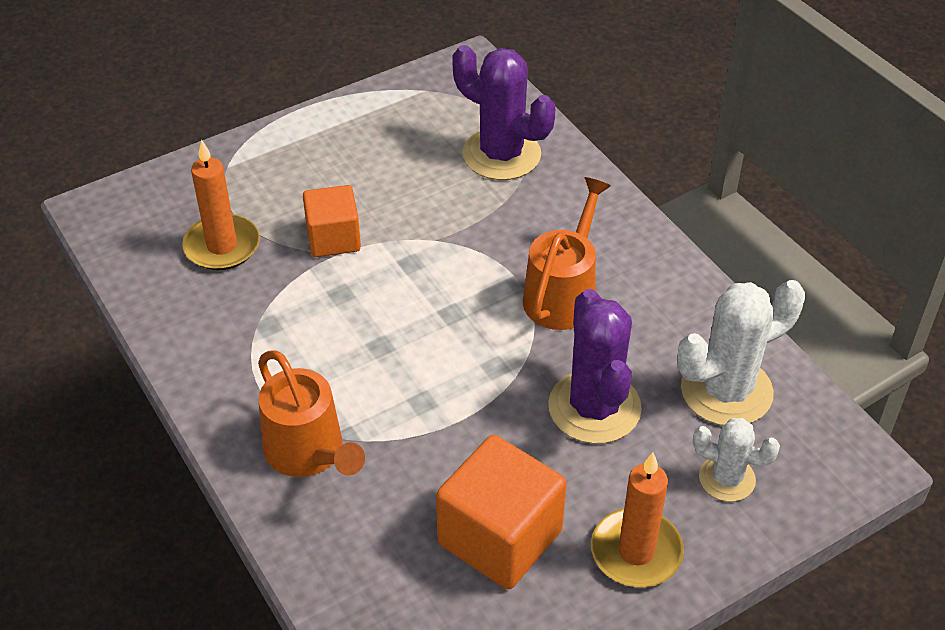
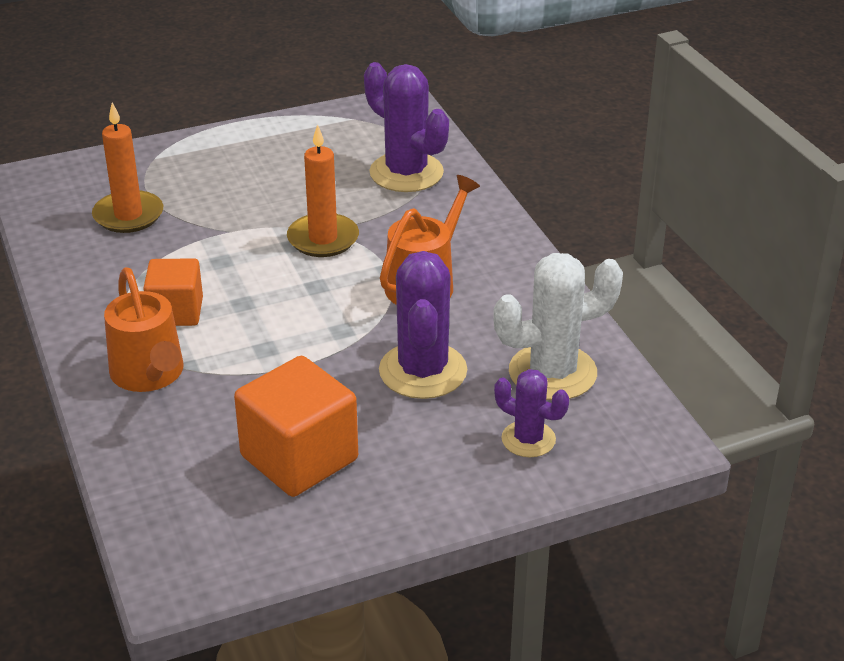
camera: 10 degrees right, 10 degrees down
(333, 238) = (230, 220): orange cube -> orange cube (176, 312)
(636, 551) = (422, 484): orange candle -> orange candle (323, 239)
(727, 478) = (528, 439): white cactus -> purple cactus

